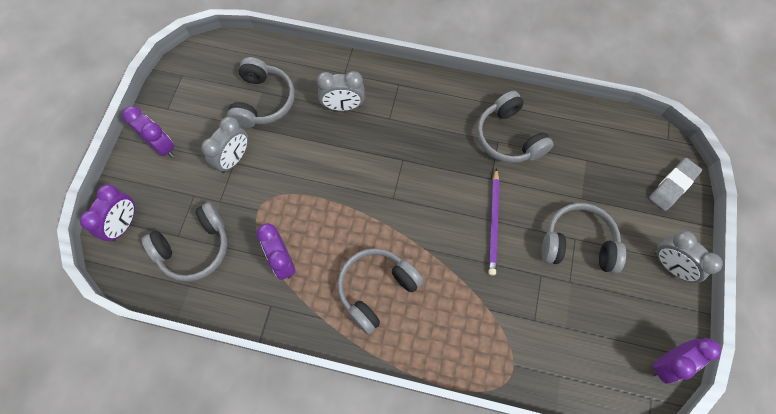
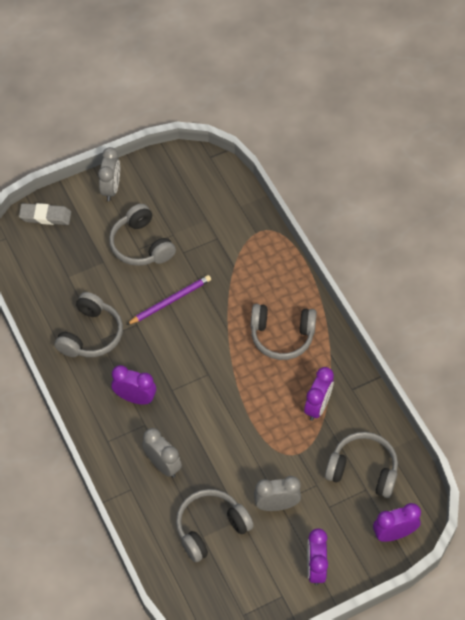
camera: 130 degrees left, 10 degrees down
(667, 363) = (180, 159): purple clock -> purple clock (135, 398)

